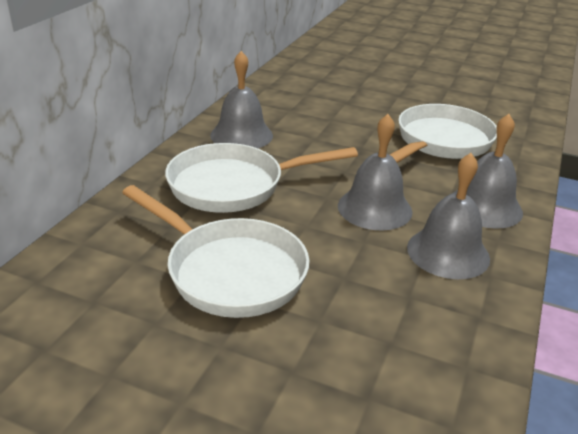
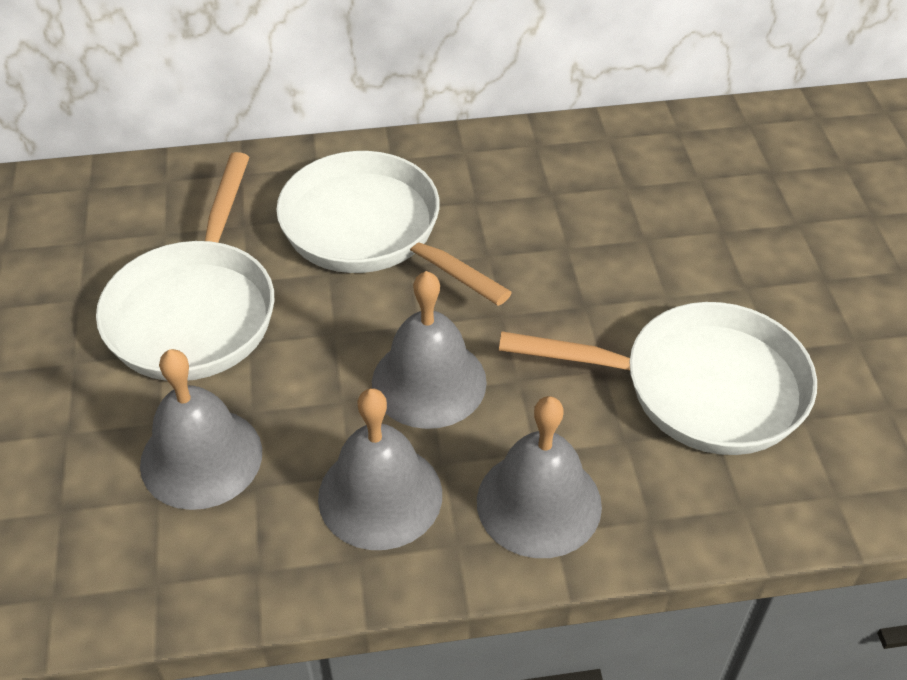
camera: 60 degrees right, 15 degrees up
(241, 135) = (502, 177): grey bell -> grey bell (201, 457)

